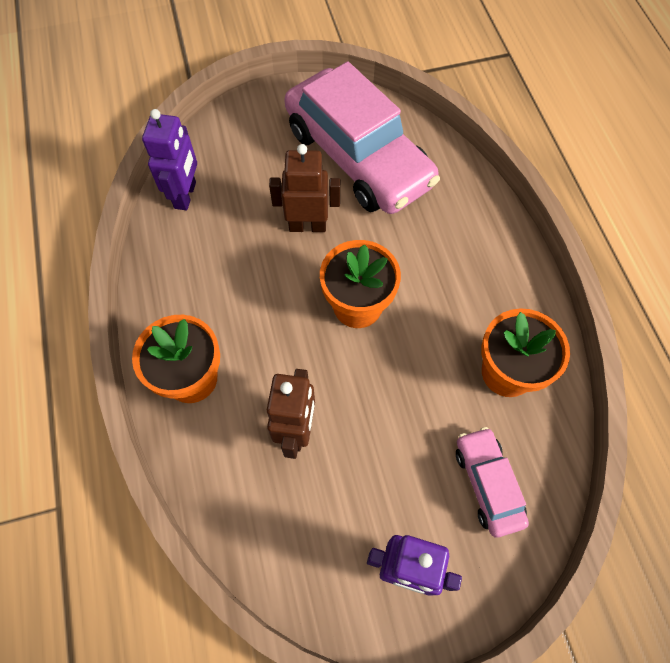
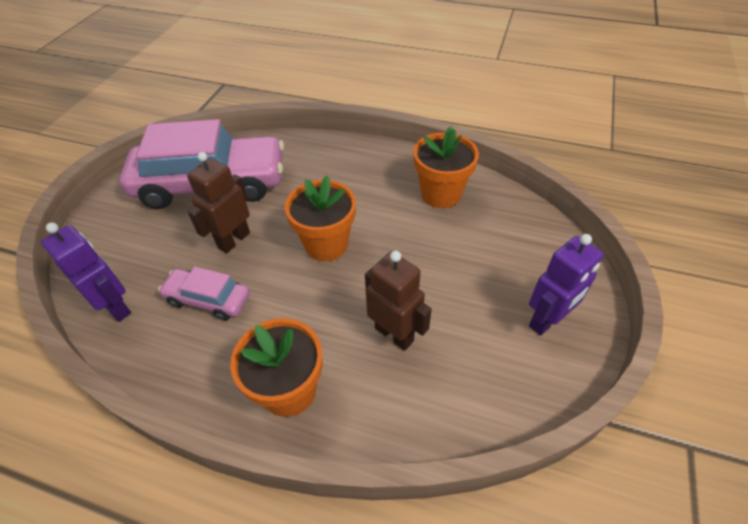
camera: 55 degrees left, 15 degrees down
(487, 484) = (510, 243): pink car -> pink car (208, 299)

